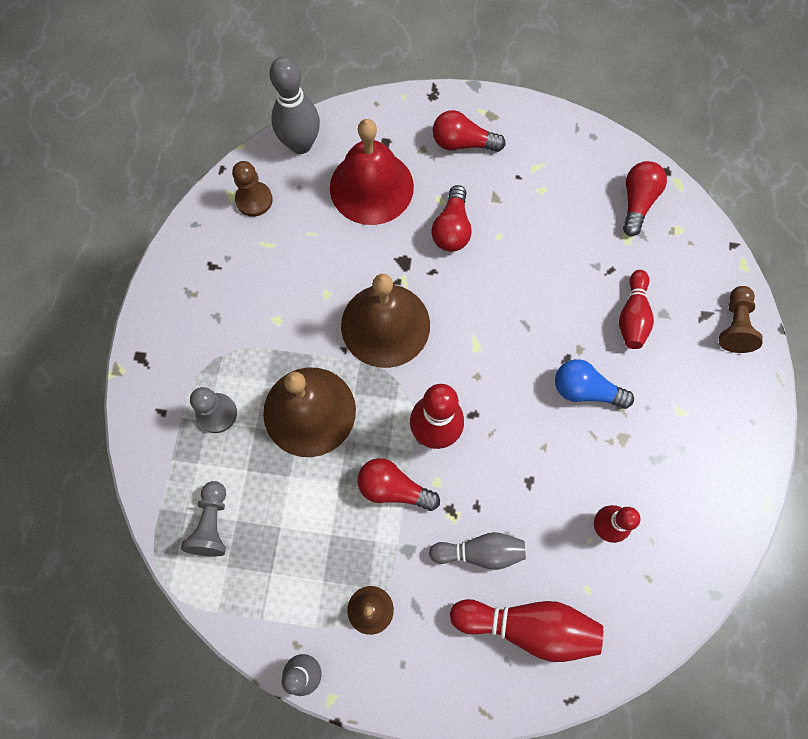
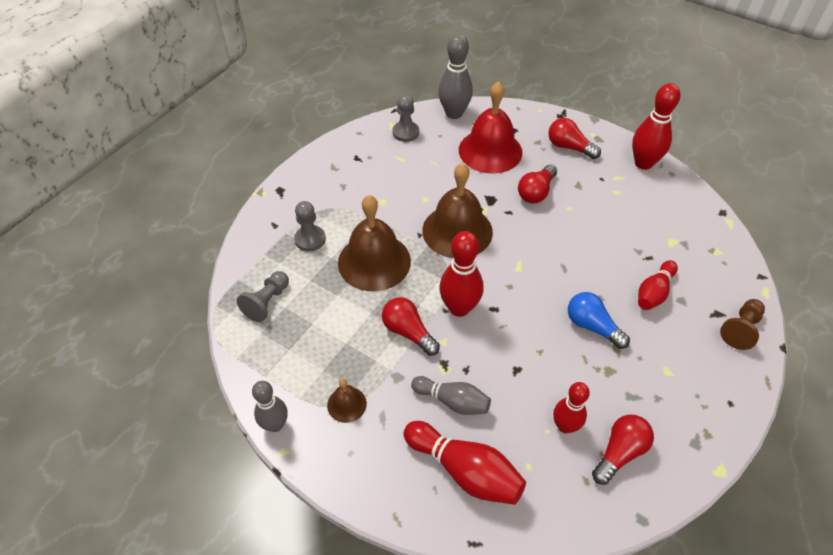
camera: 25 degrees right, 20 degrees down
(254, 200) = (405, 132): brown pawn -> grey pawn
(556, 133) = (643, 163): none -> red bowling pin
(637, 202) = (690, 223): red light bulb -> red light bulb (619, 453)

